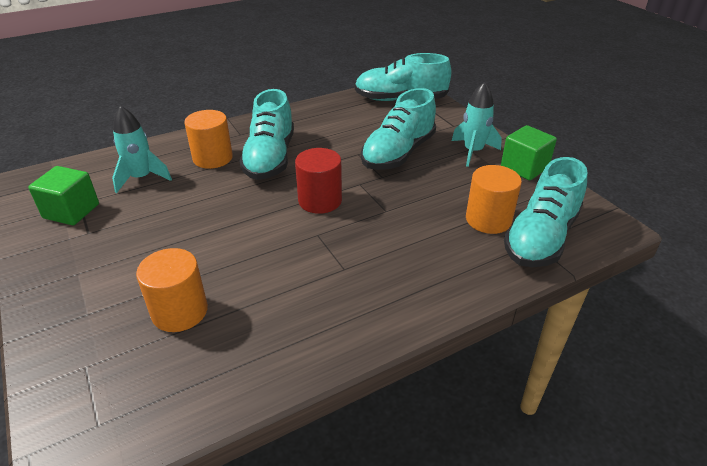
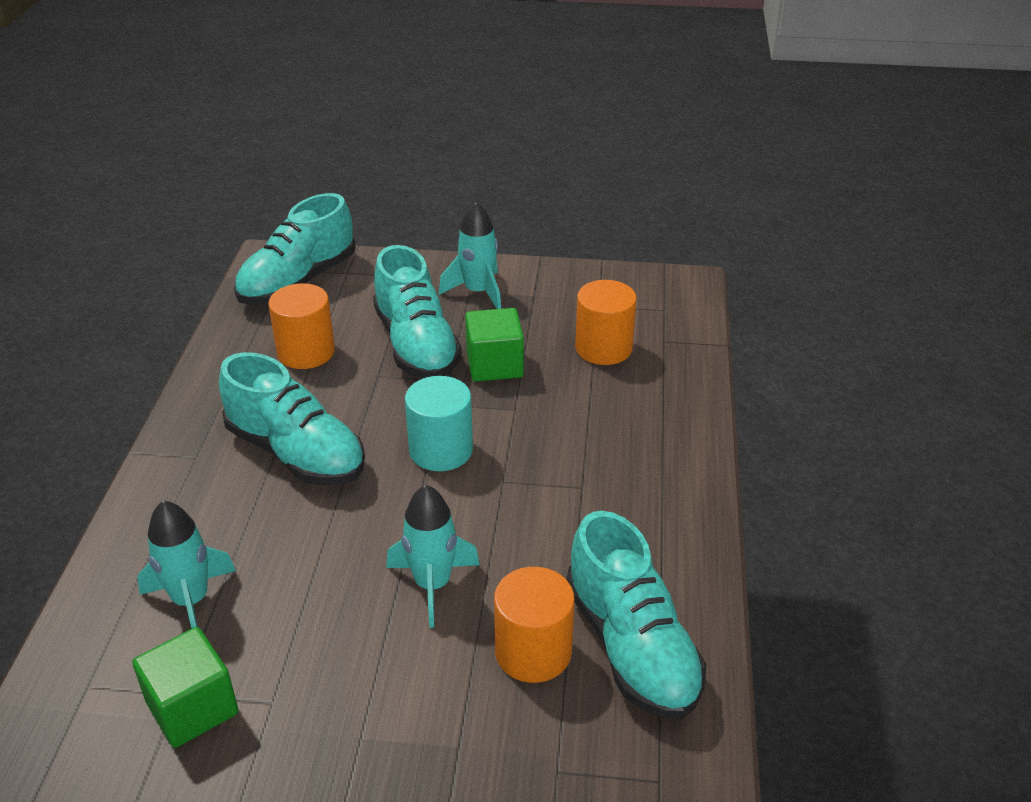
camera: 55 degrees left, 0 degrees up
(208, 247) = (433, 585): none -> turquoise rocket
(212, 158) = (227, 507): orange cylinder -> orange cylinder (306, 352)
(320, 200) = (441, 450): red cylinder -> turquoise cylinder
(524, 167) = (545, 277): green cube -> green cube (494, 365)
(540, 238) = (662, 332): turquoise shoe -> turquoise shoe (631, 647)

